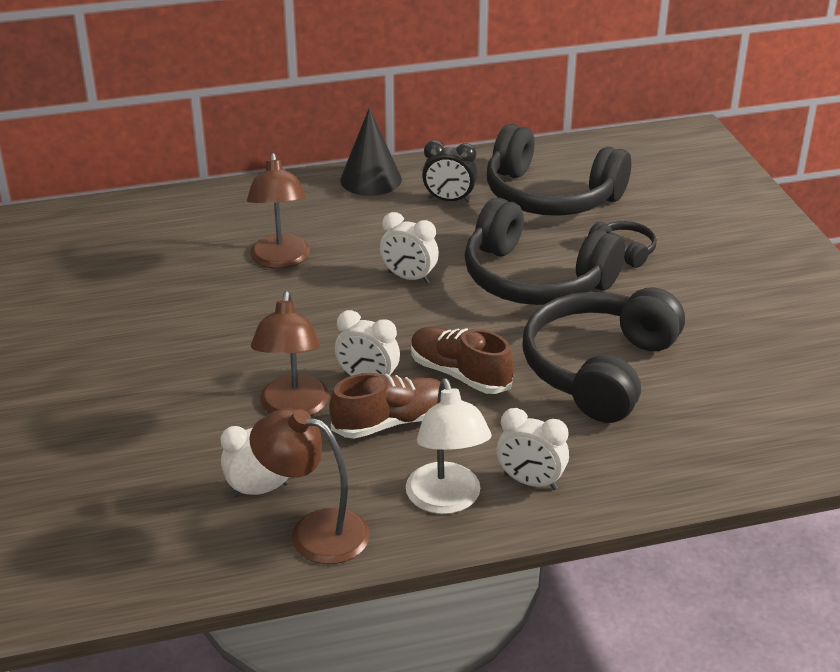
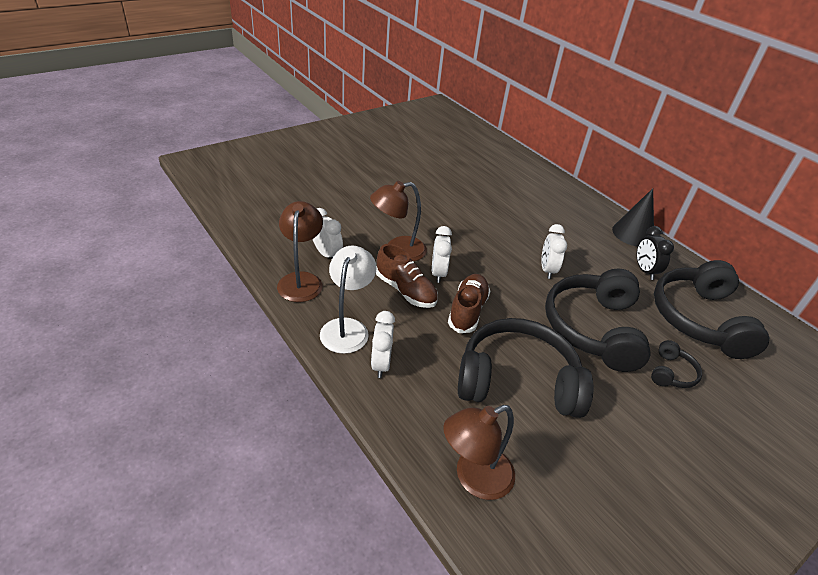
camera: 65 degrees right, 5 degrees up
(280, 260) = (523, 218): brown lamp -> brown lamp (474, 478)
(446, 500) = (347, 328): white lamp -> white lamp turned 135 degrees clockwise

